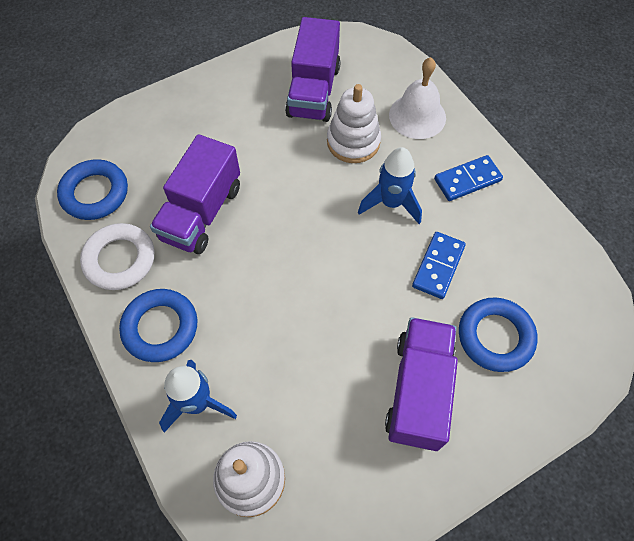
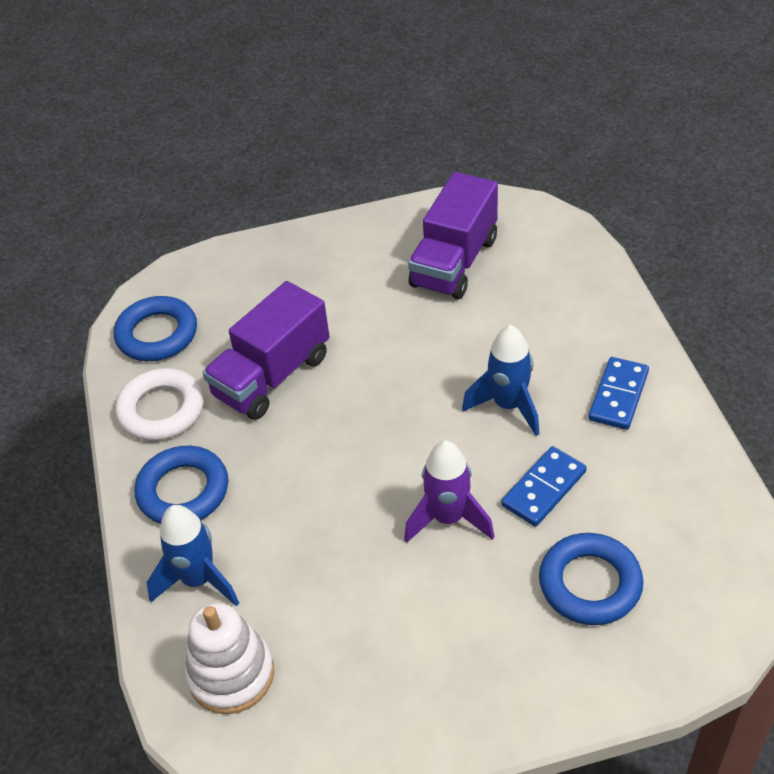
camera: 20 degrees right, 15 degrees down
(353, 142) = (484, 328): white stacking toy -> none
(376, 306) = (448, 518): none -> purple rocket
(417, 116) = (578, 311): white bell -> none
(418, 391) = (468, 624): purple truck -> none
(467, 180) = (618, 396): blue domino -> blue domino turned 60 degrees counterclockwise

